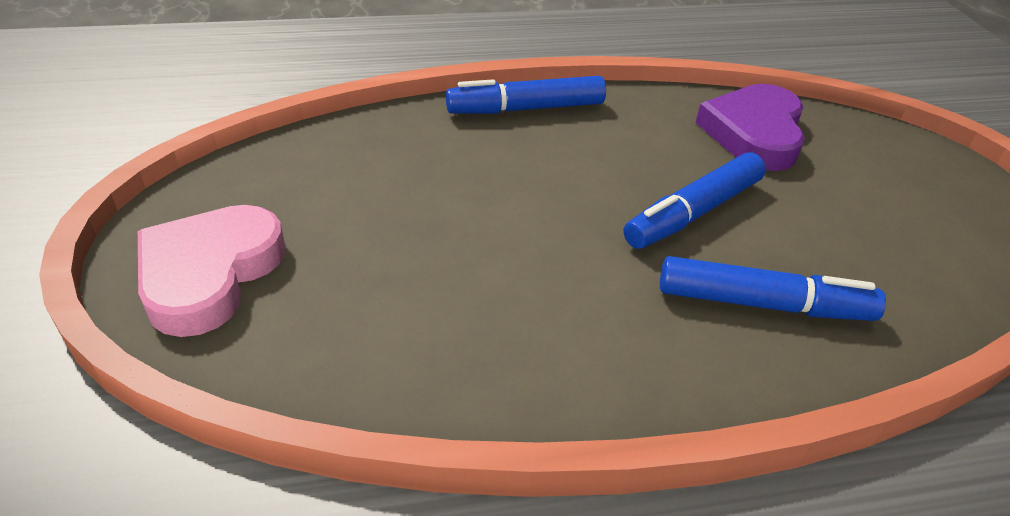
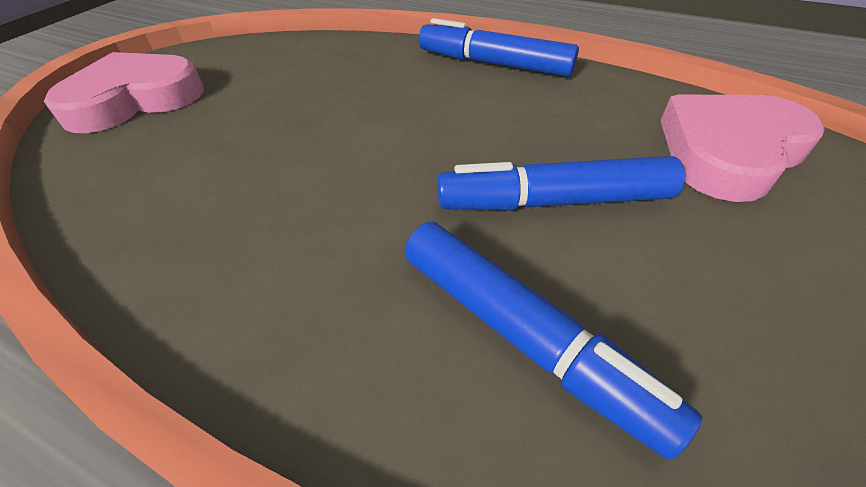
camera: 40 degrees right, 5 degrees up
(754, 133) = (728, 152): purple heart -> pink heart

